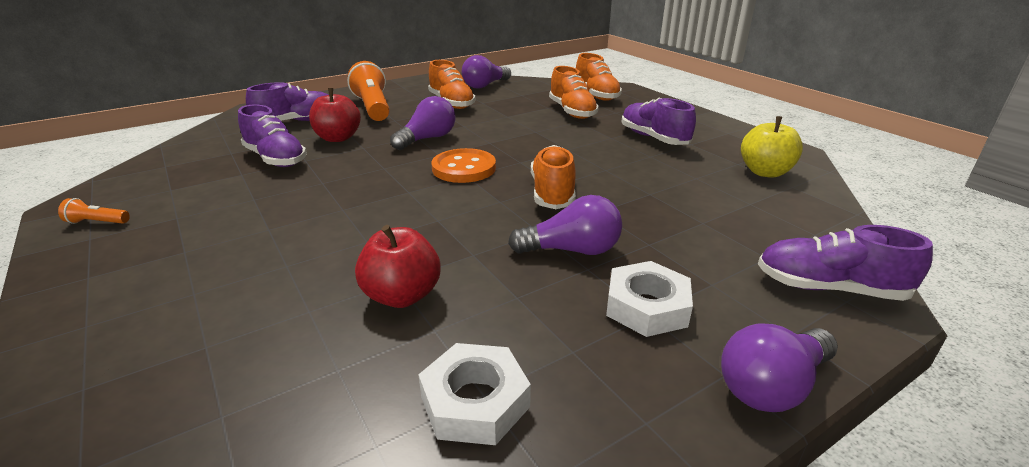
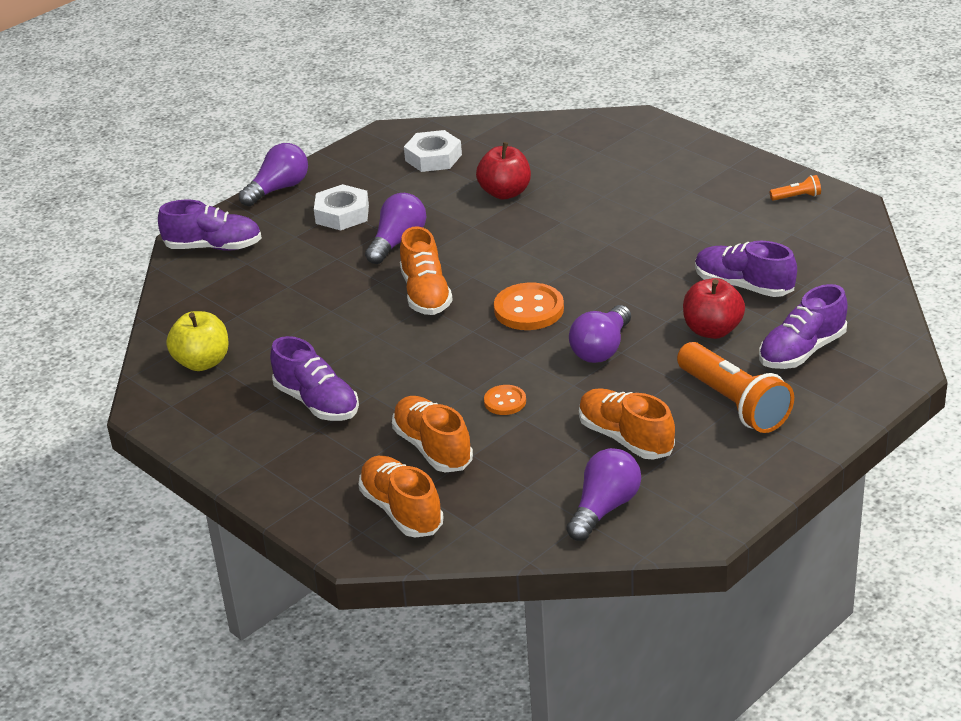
camera: 170 degrees right, 5 degrees up
(515, 124) = (505, 401): none -> orange button
(571, 250) = (397, 242): purple light bulb -> purple light bulb turned 135 degrees clockwise

